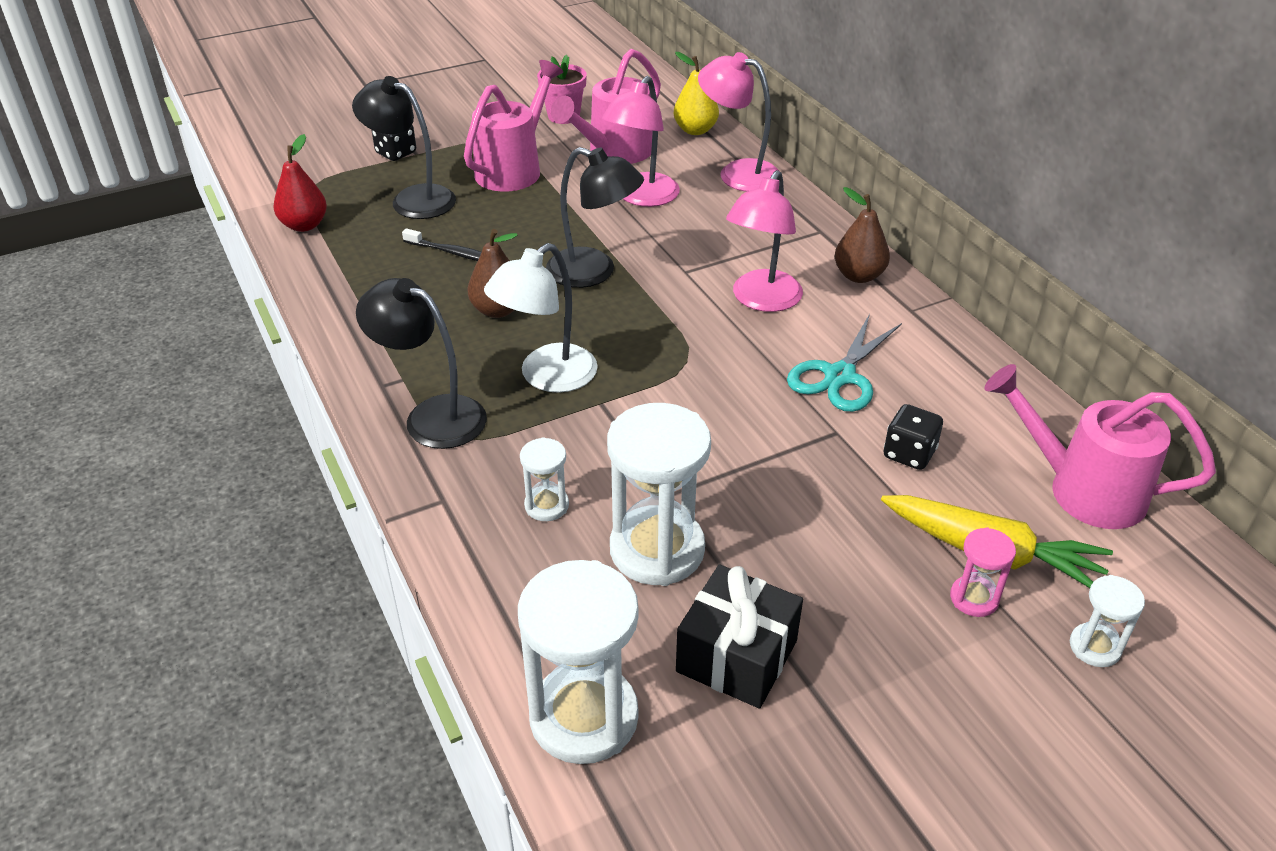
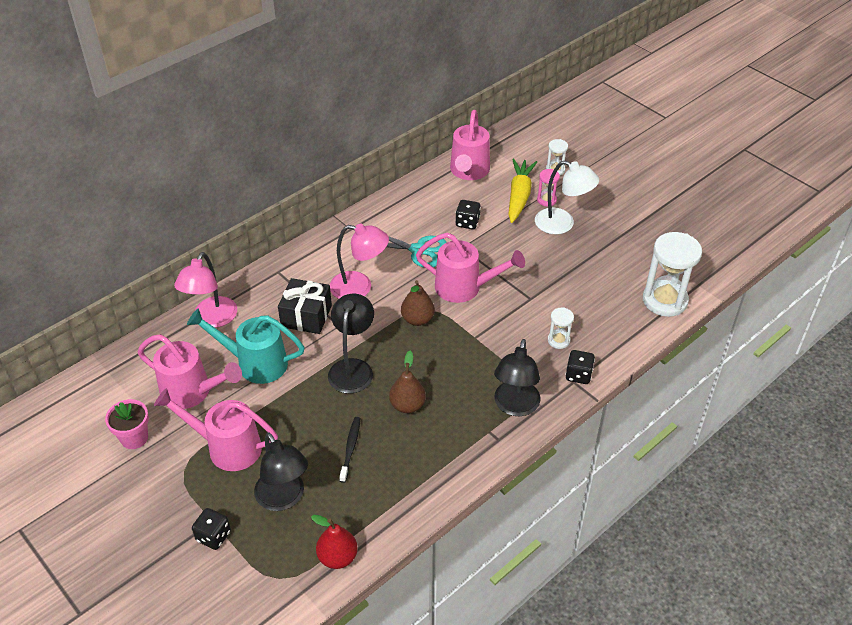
camera: 105 degrees left, 5 degrees up
(412, 199) = (284, 498): black lamp -> black lamp turned 45 degrees counterclockwise
(453, 510) = (578, 375): none -> black dice
(546, 377) = (462, 365): white lamp -> white lamp (562, 224)
(642, 197) = (255, 363): pink lamp -> turquoise watering can
(657, 550) = (567, 296): white hourglass -> none
(695, 130) = (150, 352): yellow pear -> none
(725, 414) = (465, 288): none -> pink watering can
(736, 656) = (611, 262): black gift -> black gift (306, 316)
(858, 276) = (323, 251): brown pear -> brown pear (417, 319)

